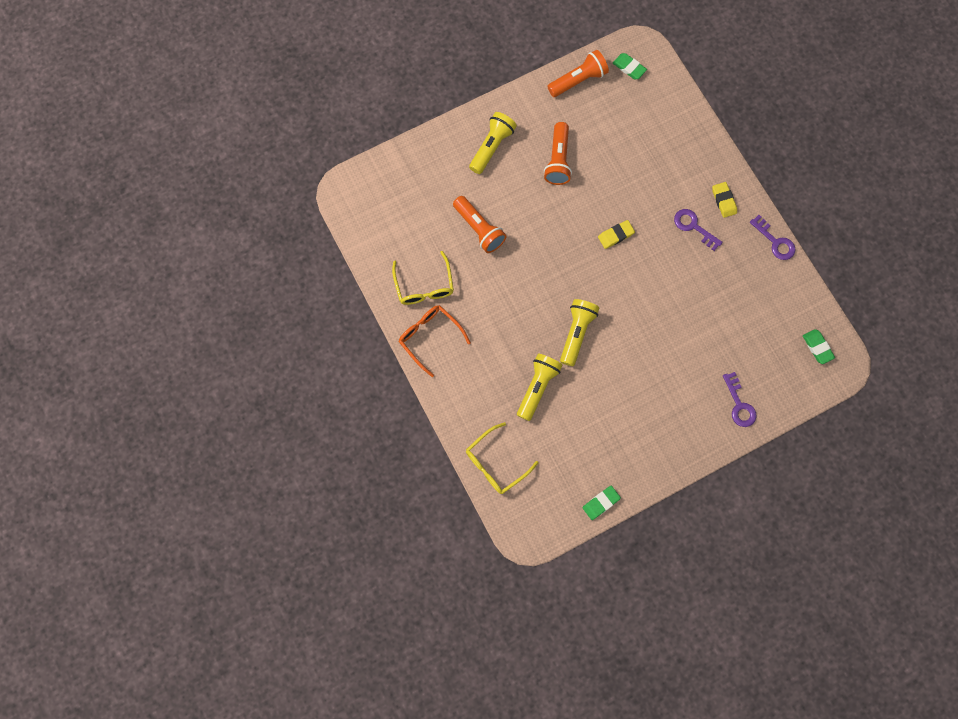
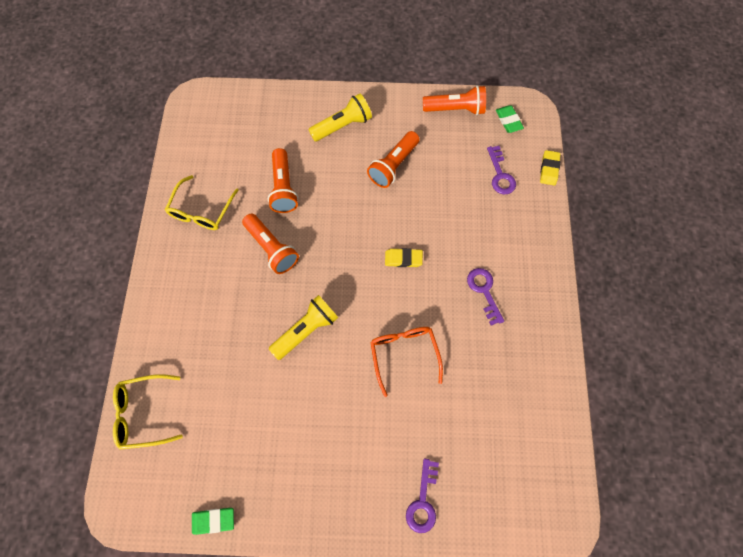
camera: 30 degrees right, 5 degrees down
(430, 337) = (173, 258): orange glasses -> orange glasses (404, 354)
(505, 285) = (272, 248): none -> orange flashlight
(537, 387) = (234, 361): yellow flashlight -> none
(723, 201) = (529, 282): yellow eraser -> yellow eraser (549, 169)
(775, 241) = (560, 350): purple key -> purple key (500, 174)
(817, 347) = (544, 488): green eraser -> none

